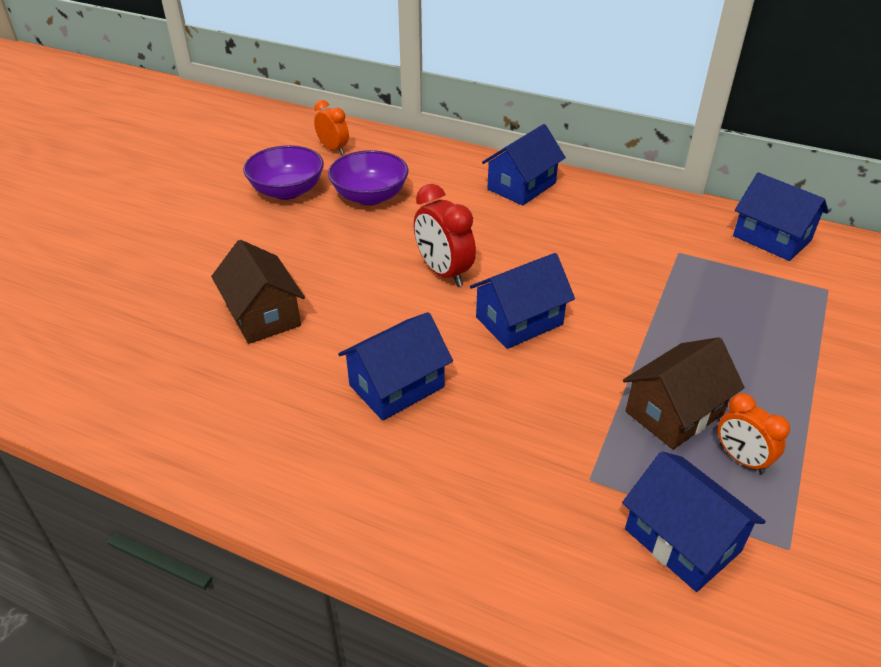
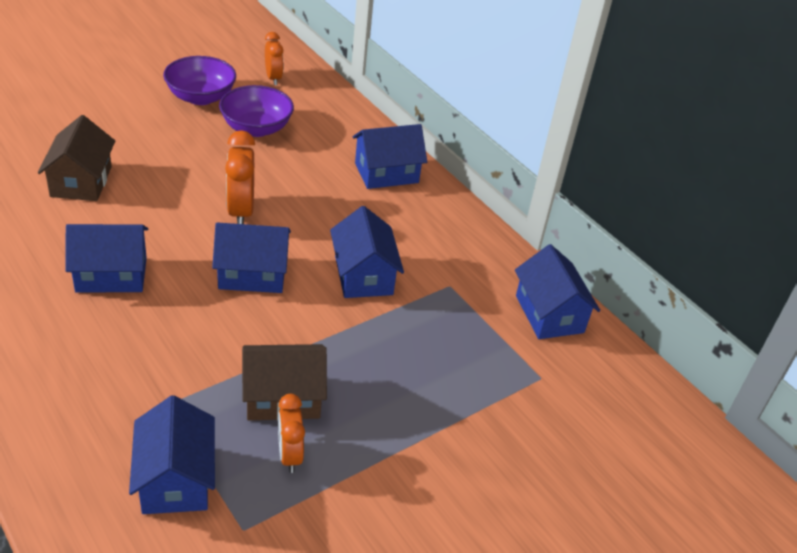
camera: 25 degrees right, 0 degrees up
(443, 272) = (241, 211): red clock -> orange clock
(607, 276) = (363, 275): none -> blue house

